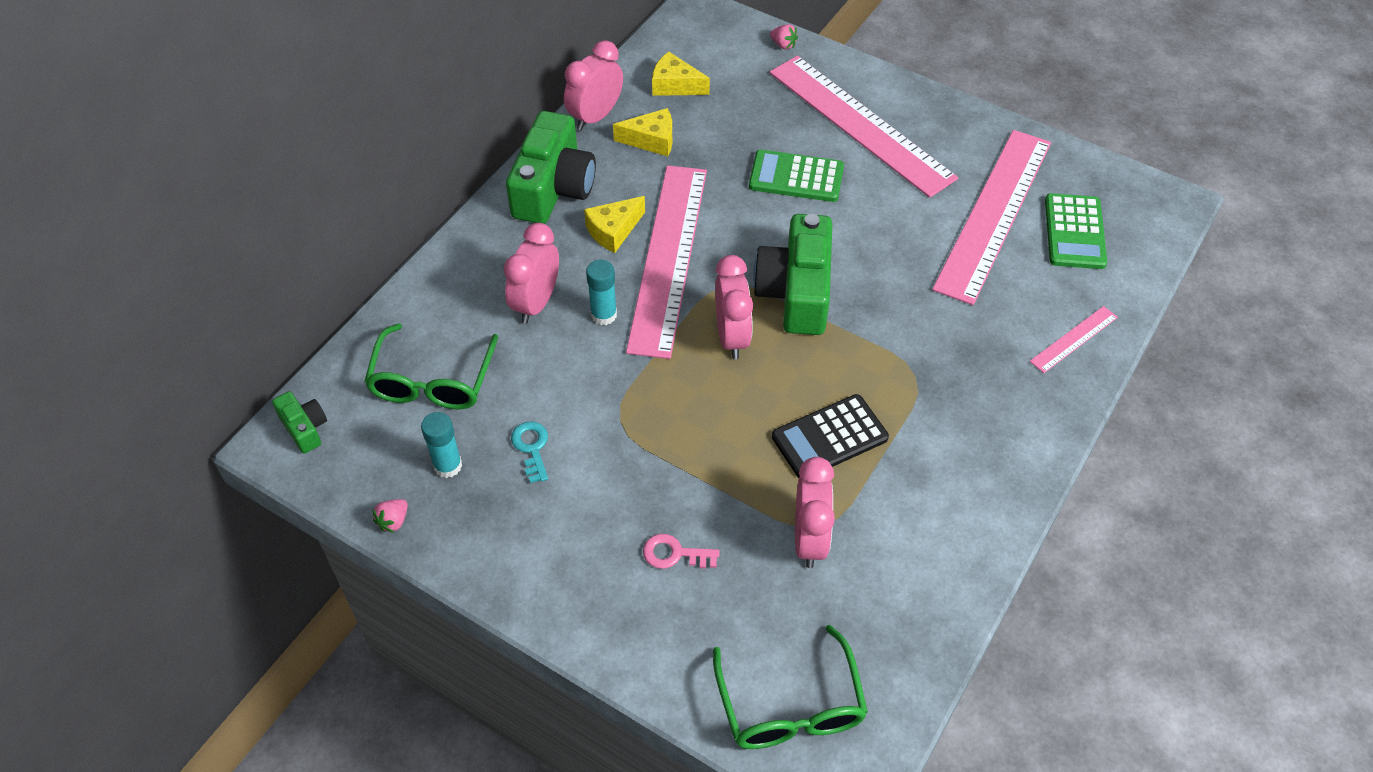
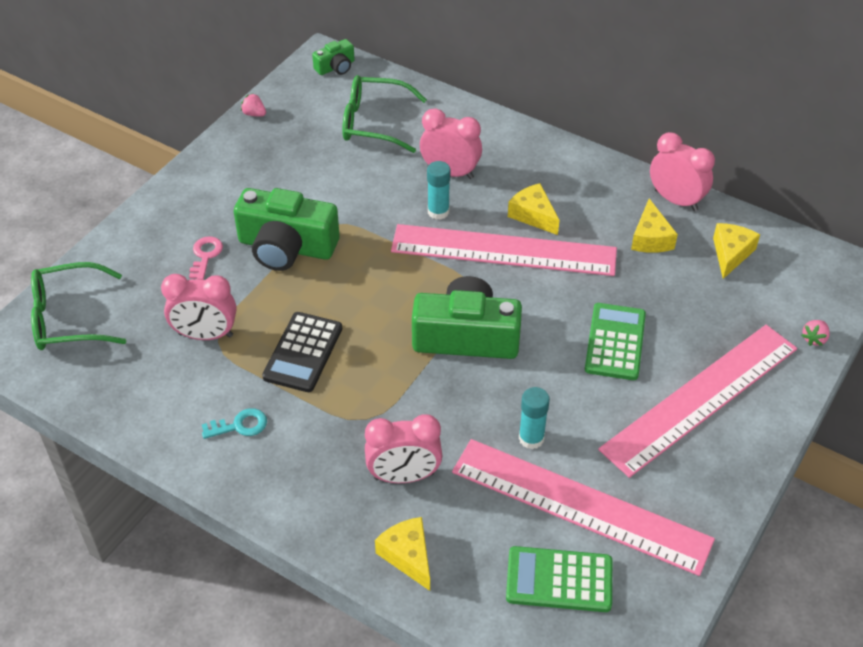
camera: 90 degrees right, 5 degrees down
(448, 466) = (297, 136): turquoise glue stick -> turquoise glue stick (531, 438)
(531, 448) = (309, 176): turquoise key -> turquoise key (240, 425)
(553, 187) = (581, 177): green camera -> green camera (286, 247)
(732, 337) = (414, 291): pink clock -> pink clock (404, 476)
(829, 437) = (303, 352): black calculator -> black calculator turned 135 degrees counterclockwise
(1073, 339) = (408, 556): pink ruler -> yellow cheese

